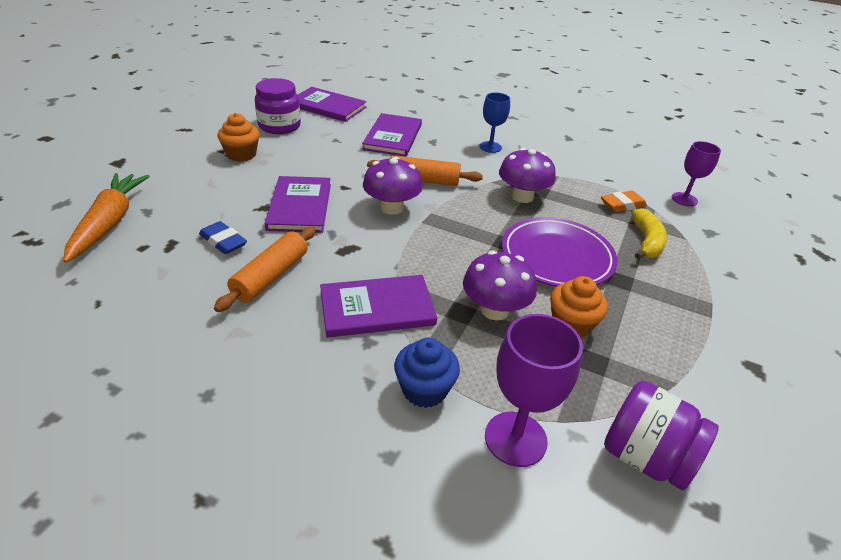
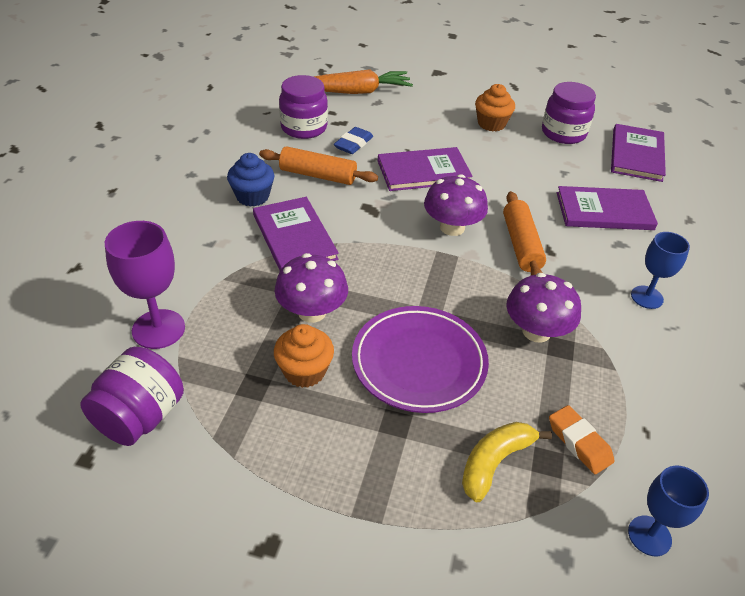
camera: 80 degrees right, 5 degrees up
(161, 274) = (304, 128): none -> purple jar
(424, 389) = (205, 273): blue cupcake -> blue cupcake (252, 196)
(646, 242) = (494, 462): yellow banana -> yellow banana turned 135 degrees clockwise
(684, 199) = (649, 536): purple goblet -> blue goblet

